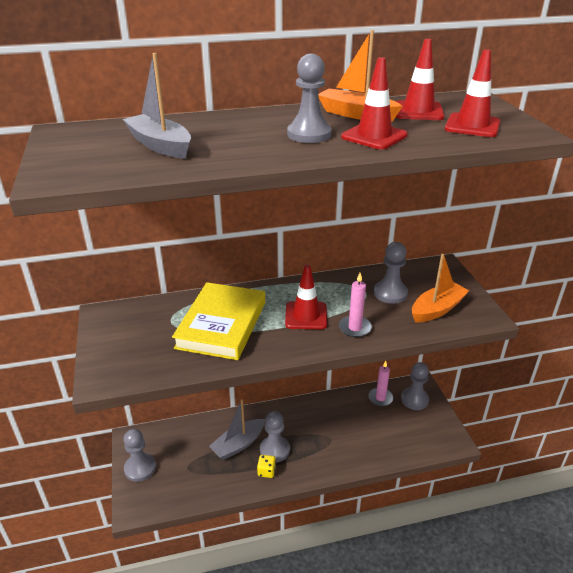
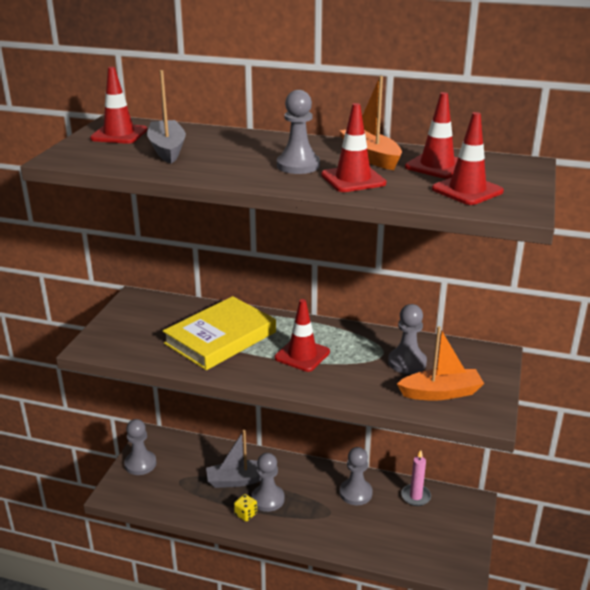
camera: 30 degrees right, 5 degrees down
(84, 141) = (119, 134): none -> red traffic cone
(355, 328) = (337, 381): pink candle -> none
(414, 399) = (453, 513): grey pawn -> grey pawn (355, 493)

